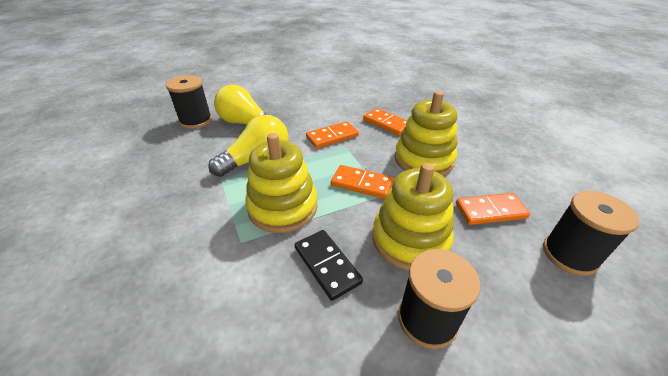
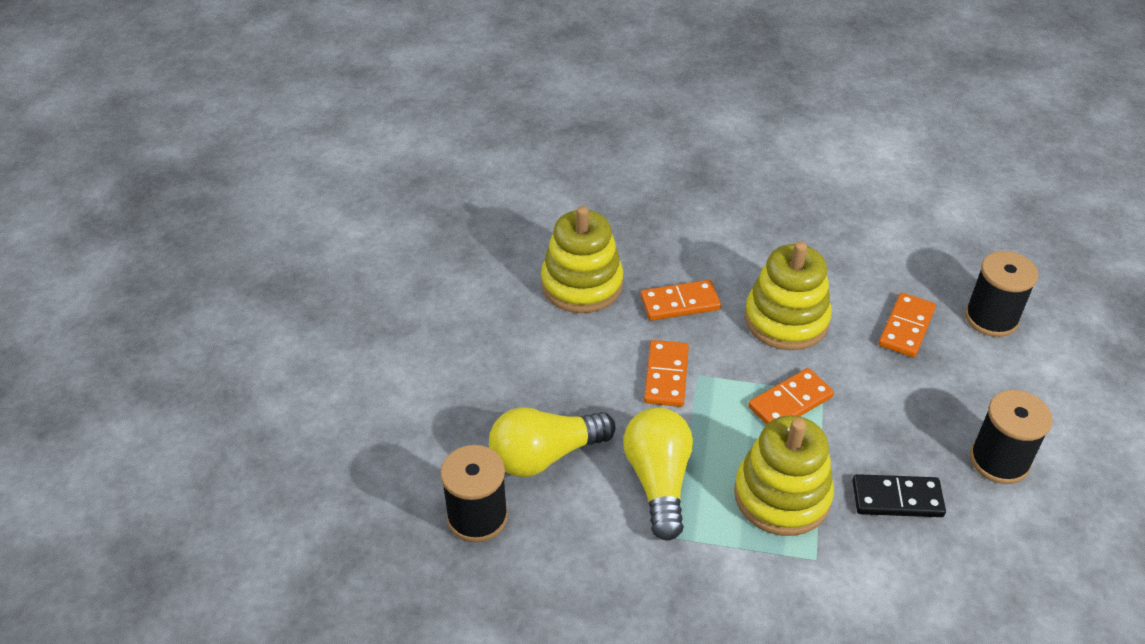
camera: 55 degrees left, 5 degrees up
(410, 239) = (904, 414): yellow stacking toy -> yellow stacking toy (582, 284)

